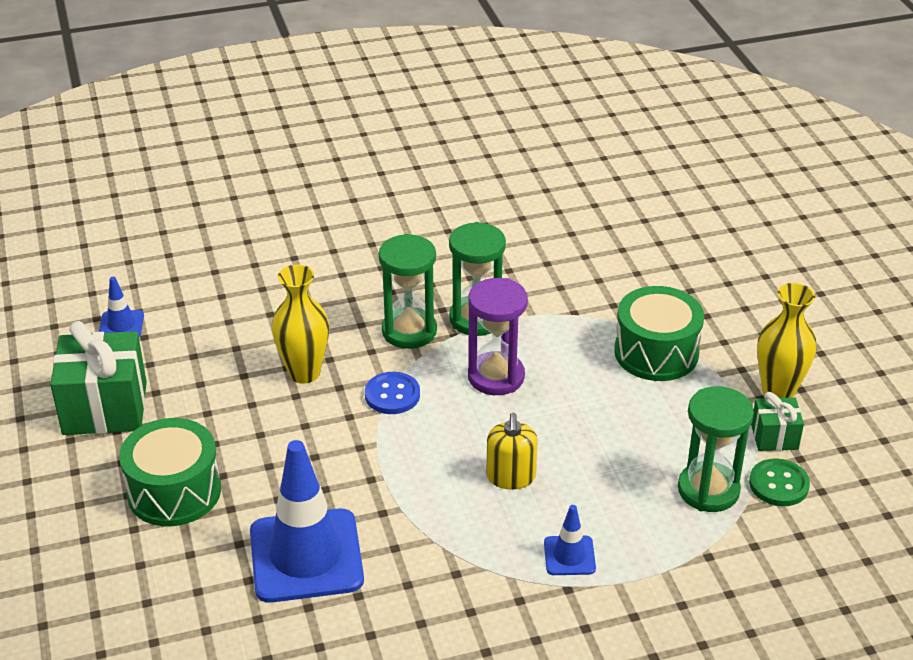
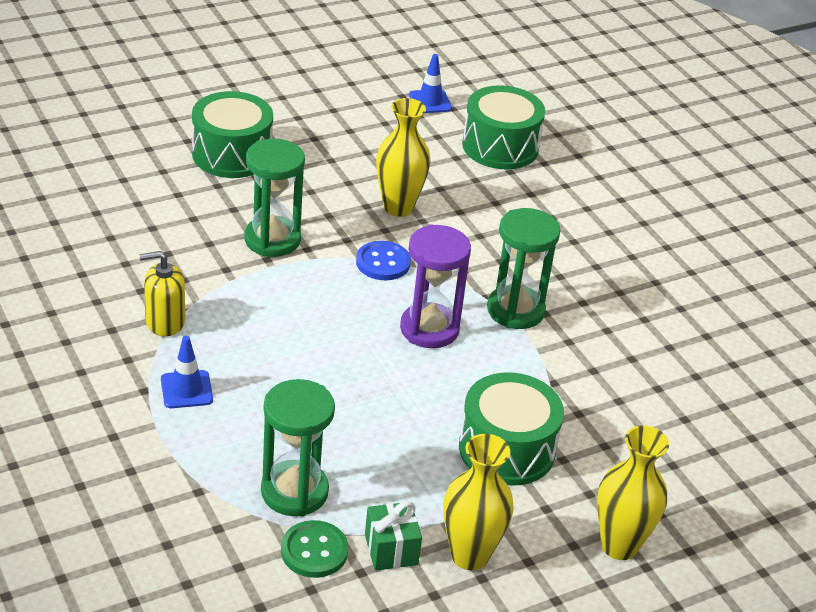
camera: 75 degrees right, 0 degrees up
(105, 408) = (323, 108): green gift -> none
(219, 288) = (500, 146): none -> green drum
(306, 556) = (167, 230): blue traffic cone -> none
(409, 331) = (480, 266): green hourglass -> green hourglass (272, 240)
(511, 477) = (286, 346): yellow soap dispenser -> yellow soap dispenser (165, 321)
(763, 310) = (619, 545): none -> yellow vase

